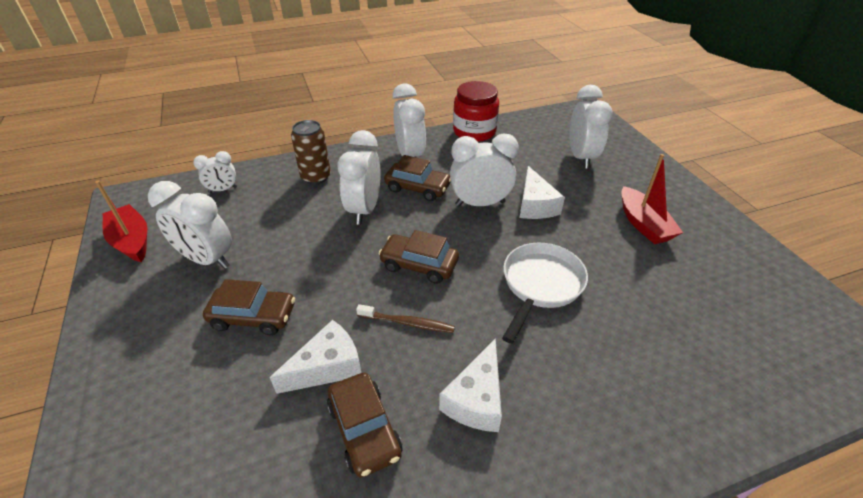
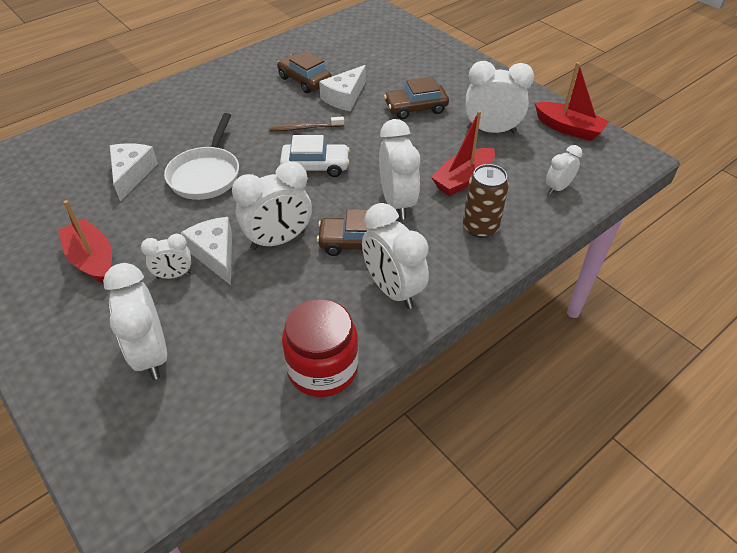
camera: 160 degrees right, 5 degrees up
(290, 215) = (463, 179): none -> red boat
(419, 265) = (315, 166): brown car -> white car
(476, 399) = (244, 104): white cheese -> white cheese (132, 174)
(569, 198) = (174, 275): none -> white clock

